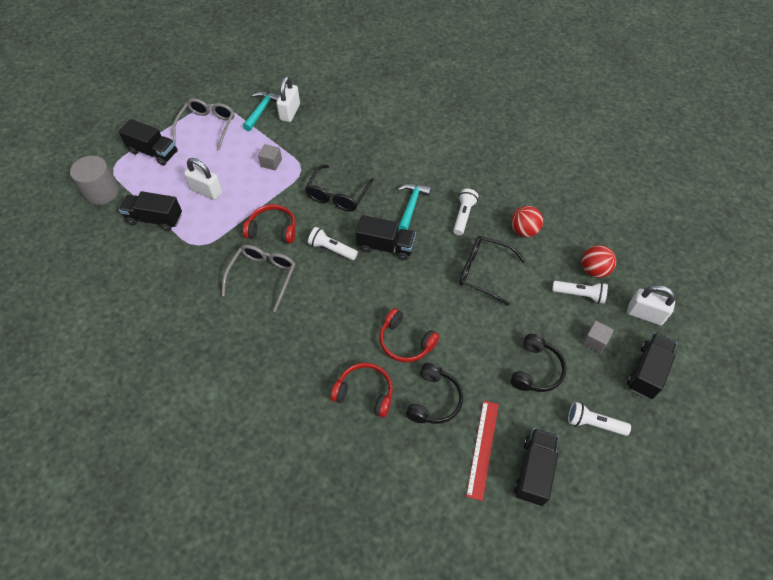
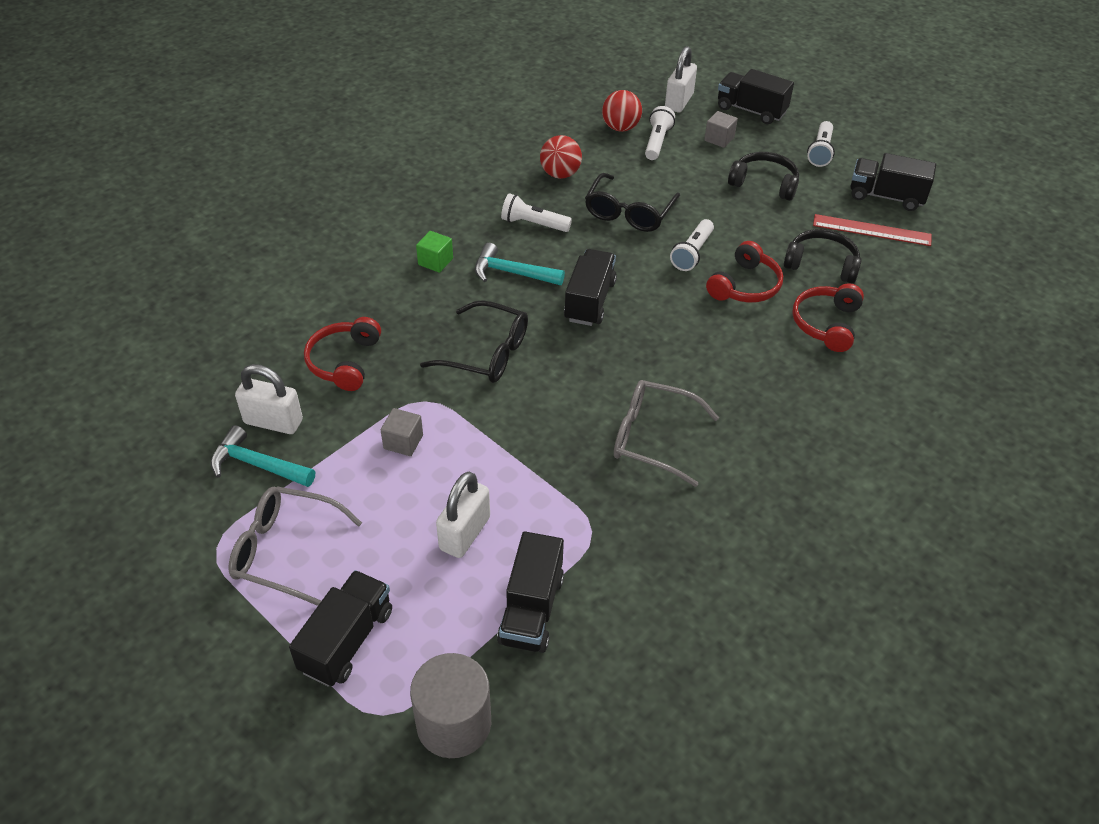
camera: 90 degrees left, 10 degrees down
(272, 229) = (557, 431): red headphones -> red headphones (344, 362)
(332, 249) = (596, 358): white flashlight -> white flashlight (692, 253)
(420, 167) = (435, 261): none -> green cube

